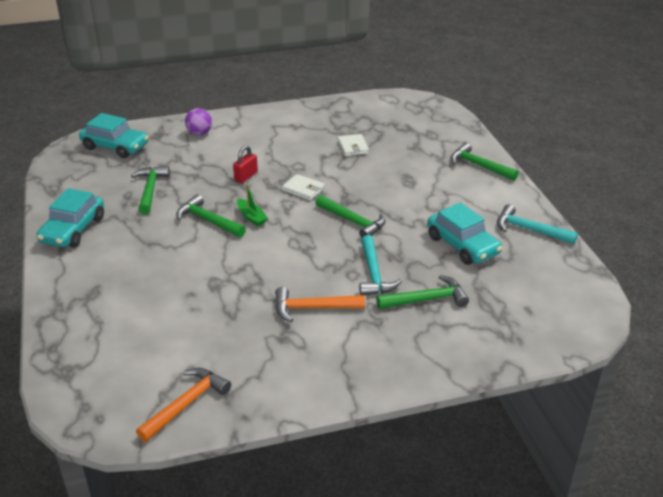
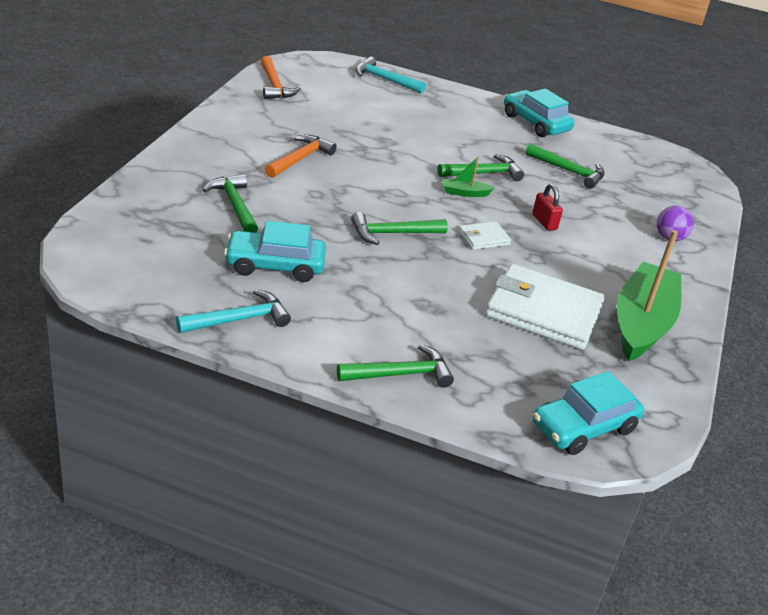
camera: 120 degrees right, 0 degrees up
(115, 147) = (677, 187): turquoise car -> turquoise car (583, 427)
(315, 120) = (641, 323): none -> green boat
(353, 147) = (543, 312): white wallet -> white wallet, size x2.18
(374, 274) = (301, 202): turquoise hammer -> turquoise hammer (384, 79)
(427, 299) = (234, 205): green hammer -> green hammer turned 135 degrees clockwise

